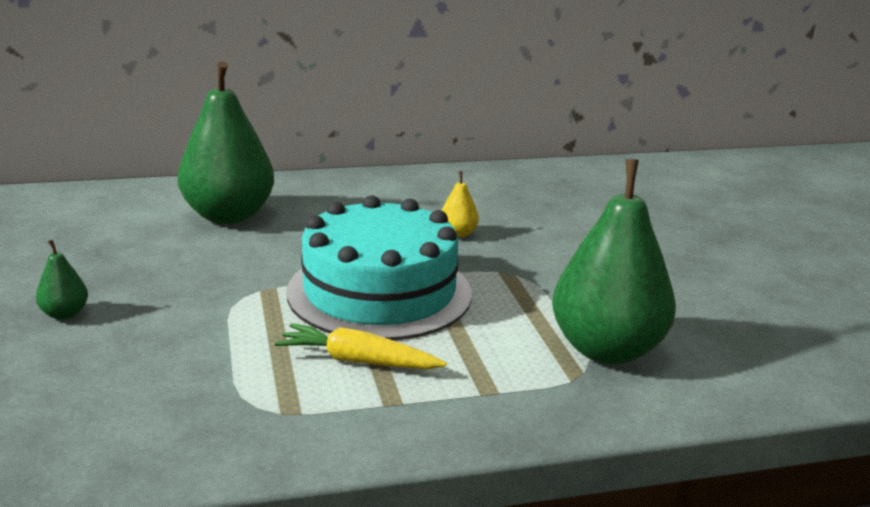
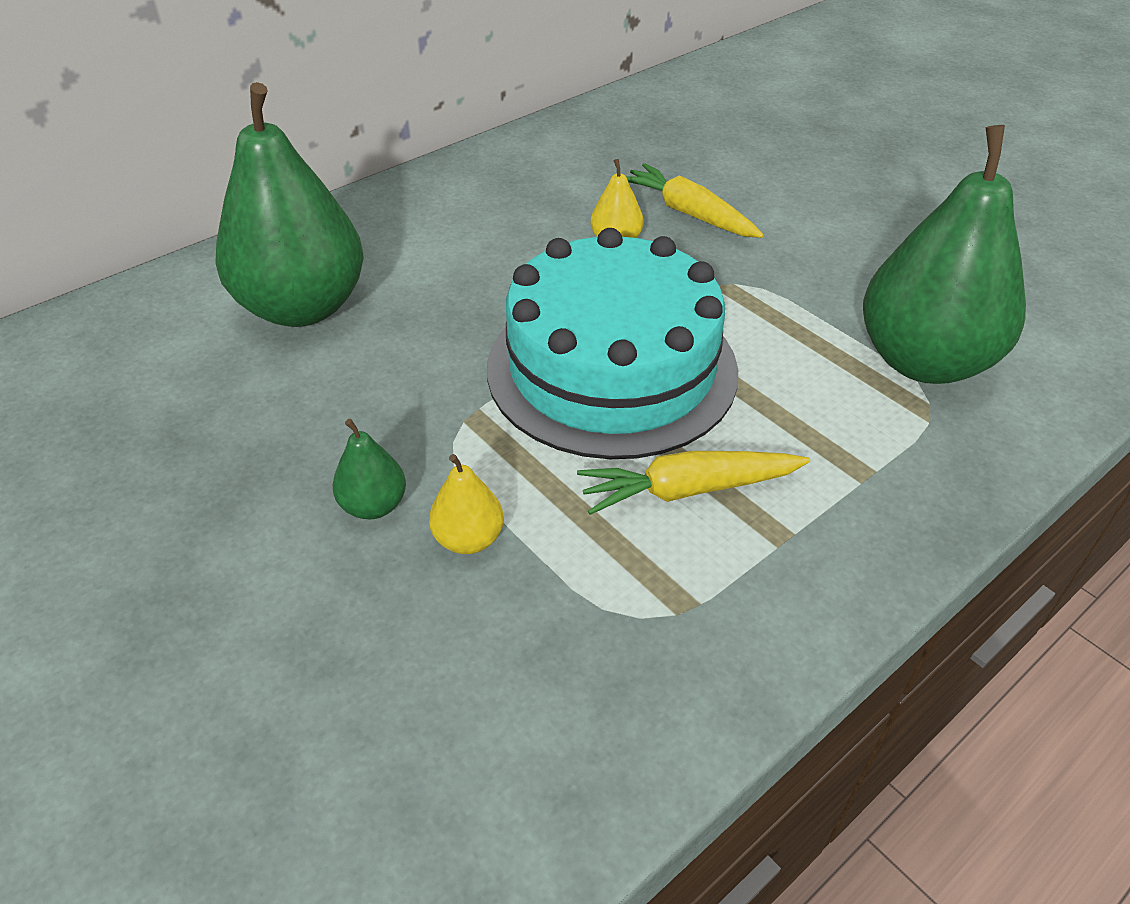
camera: 25 degrees left, 20 degrees up
(65, 314) = (237, 572): green pear -> green pear (374, 505)
(200, 340) = (468, 539): none -> yellow pear
(527, 233) = (688, 213): none -> yellow carrot

